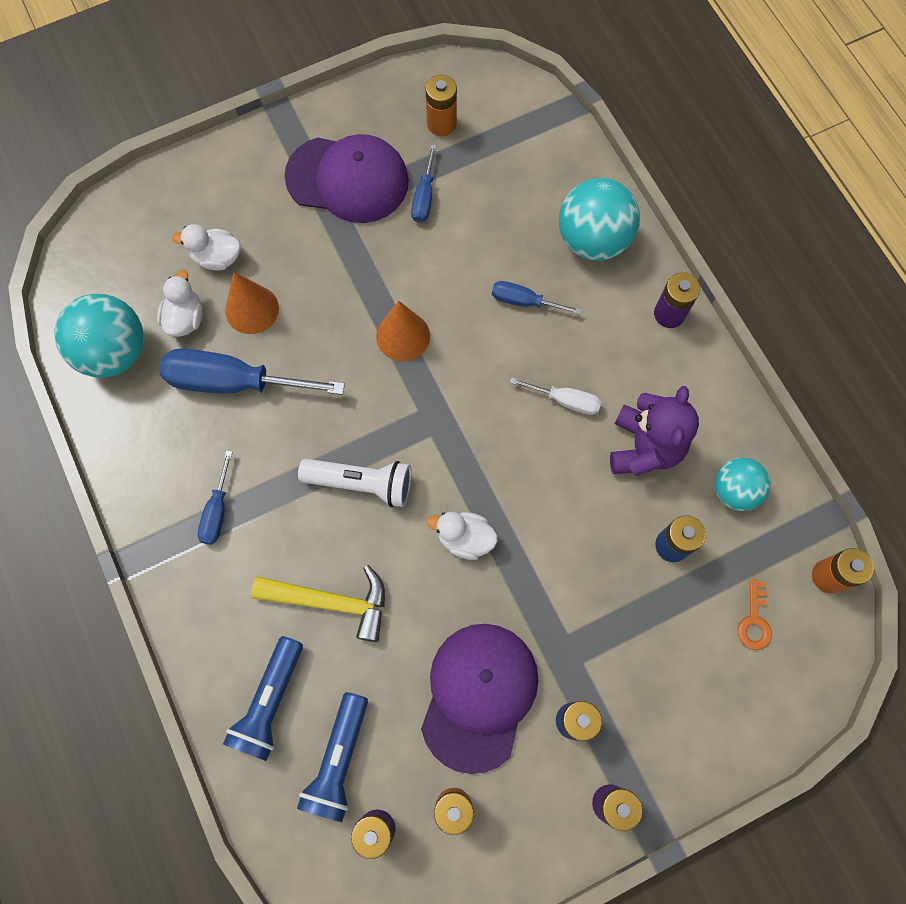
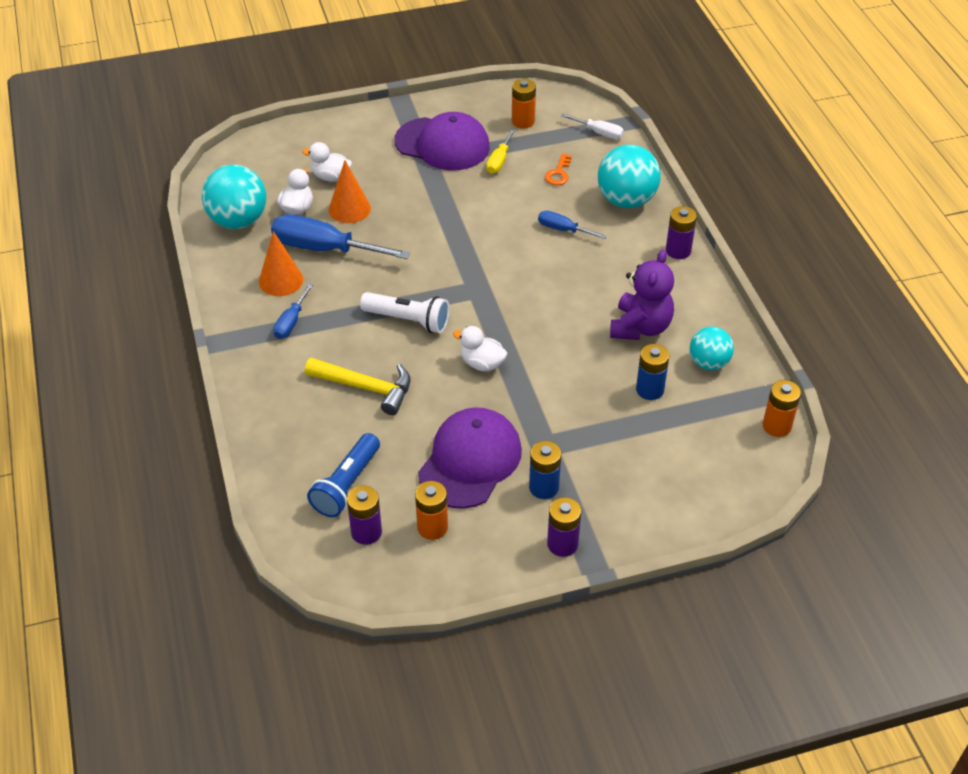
camera: 10 degrees right, 25 degrees down
(269, 702) = (301, 441): blue flashlight -> none
(403, 336) = (462, 238): orange cone -> orange cone (281, 280)
(424, 197) = (499, 161): blue screwdriver -> yellow screwdriver
(565, 400) = (582, 291): white screwdriver -> white screwdriver (599, 133)
(754, 621) = (708, 445): orange key -> orange key (558, 173)

